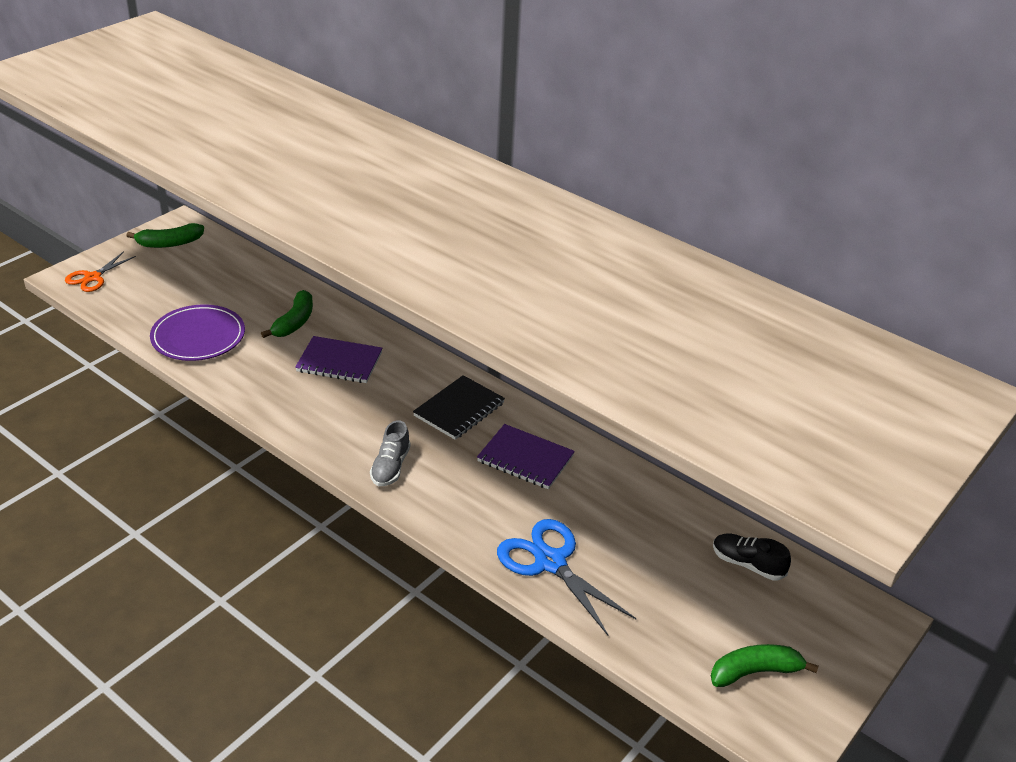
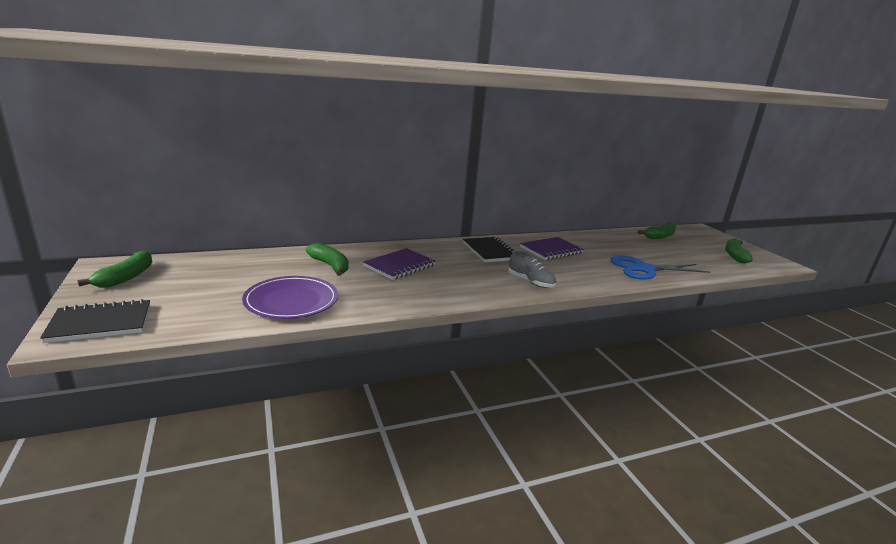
camera: 60 degrees left, 15 degrees down
(93, 277) = (100, 323): orange scissors -> black notebook
(747, 564) = (660, 236): black shoe -> green banana

